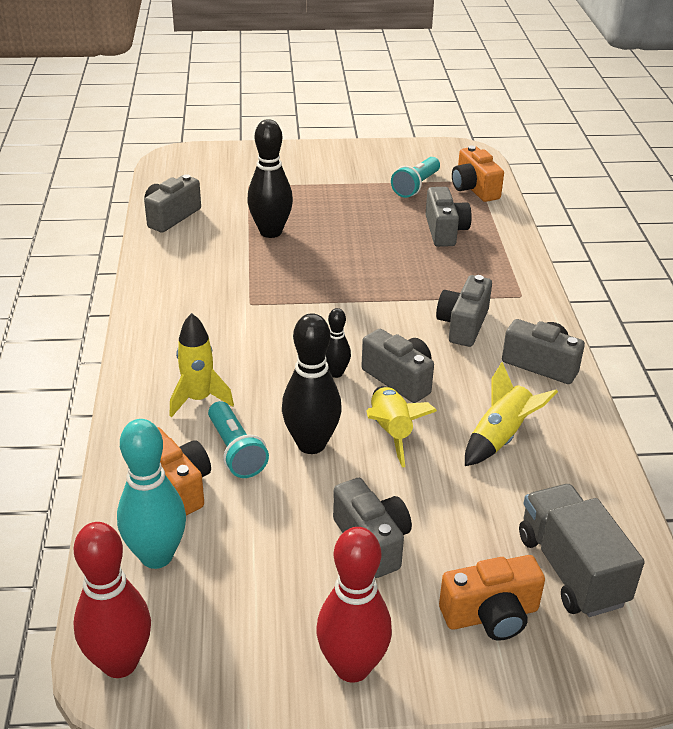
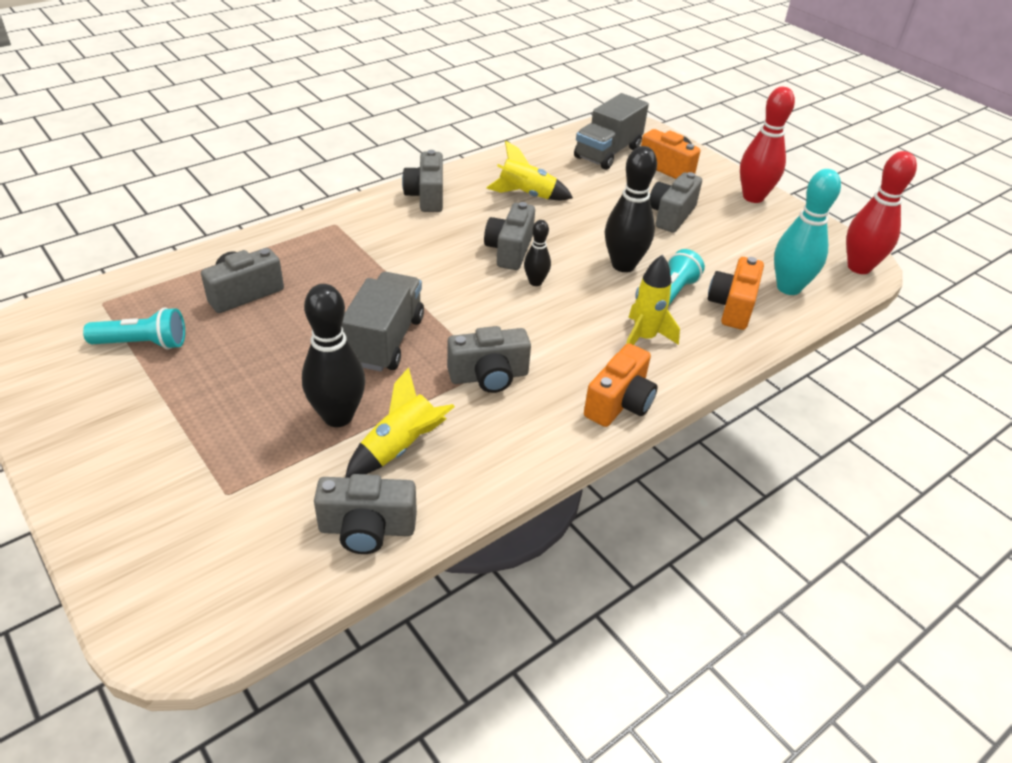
camera: 125 degrees left, 5 degrees up
(330, 271) = (385, 340): none -> grey truck
(391, 432) = (571, 237): yellow rocket -> yellow rocket (400, 448)
(463, 325) = (407, 241): grey camera -> grey camera (489, 376)
(474, 189) = (126, 300): orange camera -> orange camera (619, 403)

